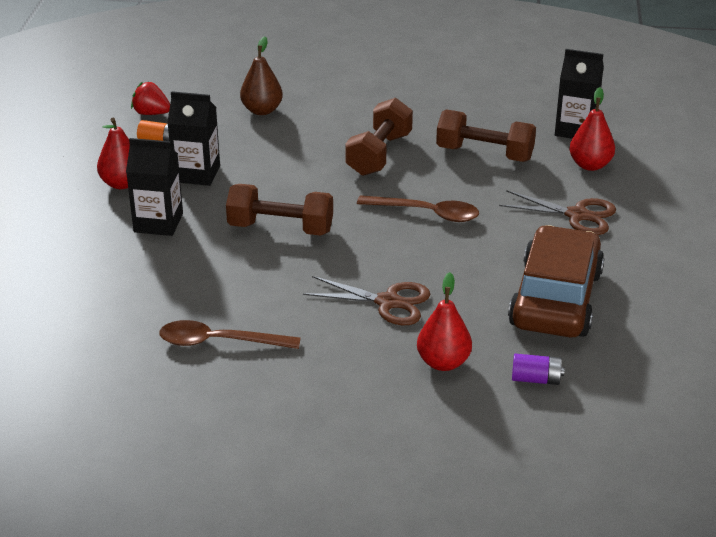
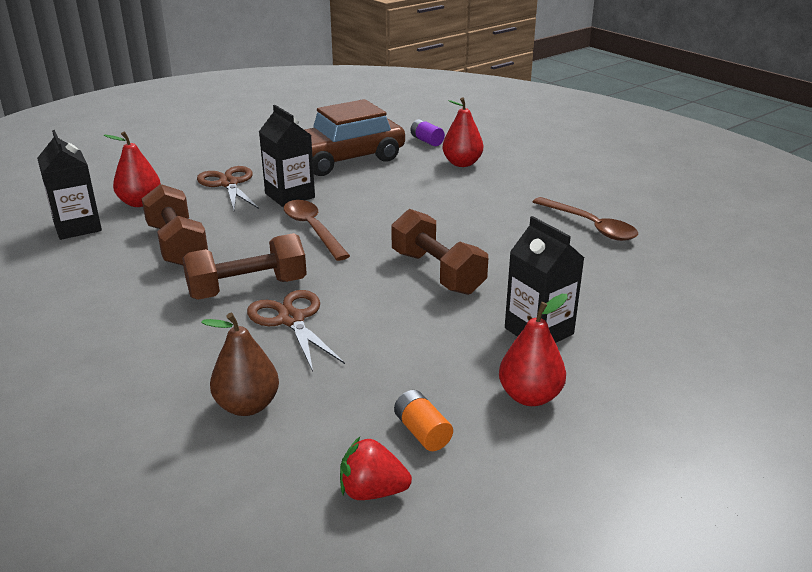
camera: 135 degrees left, 5 degrees down
(151, 113) = (372, 491): red strawberry -> red strawberry turned 120 degrees clockwise
(197, 174) = (436, 363): black carton -> black carton (290, 195)
(388, 302) = (442, 198): brown scissors -> brown scissors (291, 320)

